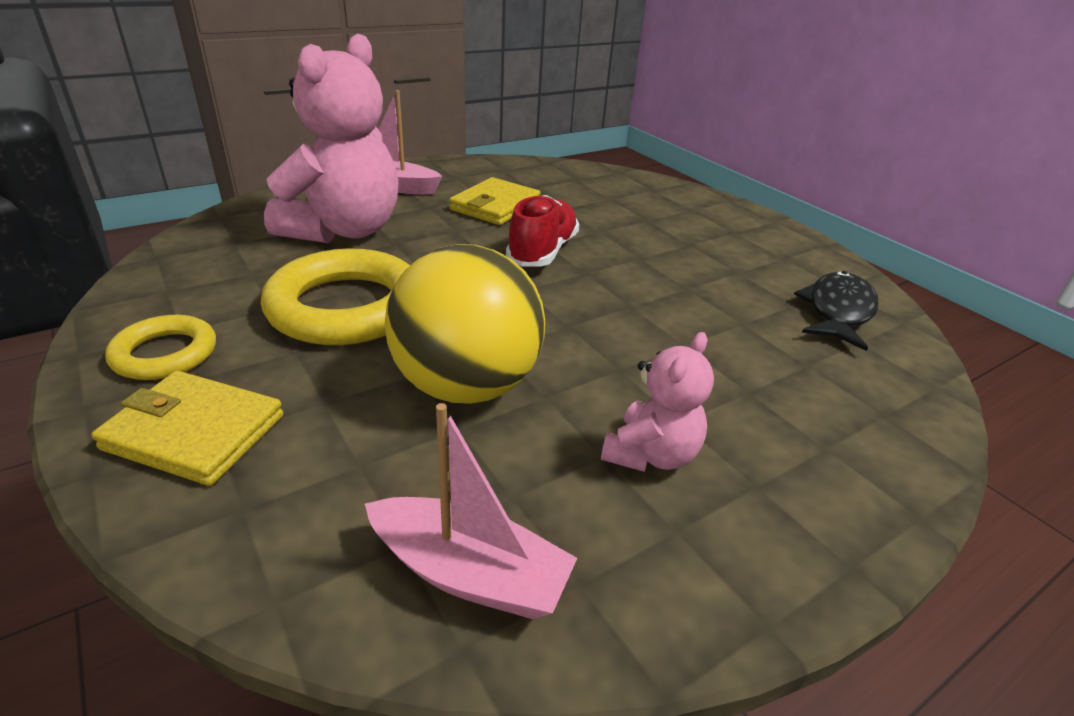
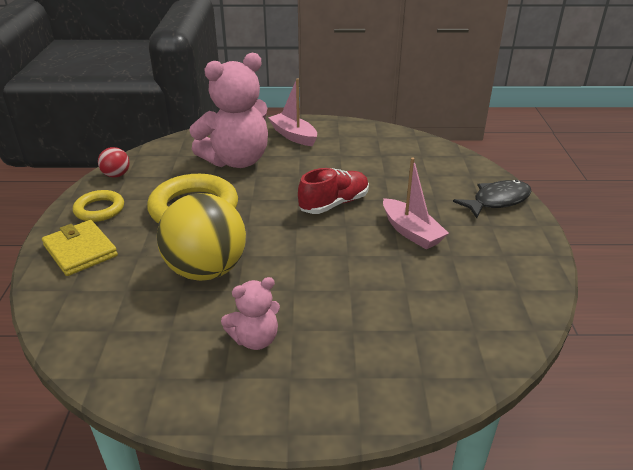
camera: 35 degrees right, 0 degrees up
(145, 294) = (116, 175): none -> red ball
(469, 573) = (121, 352): pink boat -> pink boat (411, 232)
(495, 206) = (341, 164): yellow wallet -> none
(837, 311) = (488, 305): black fish -> black fish (497, 201)

